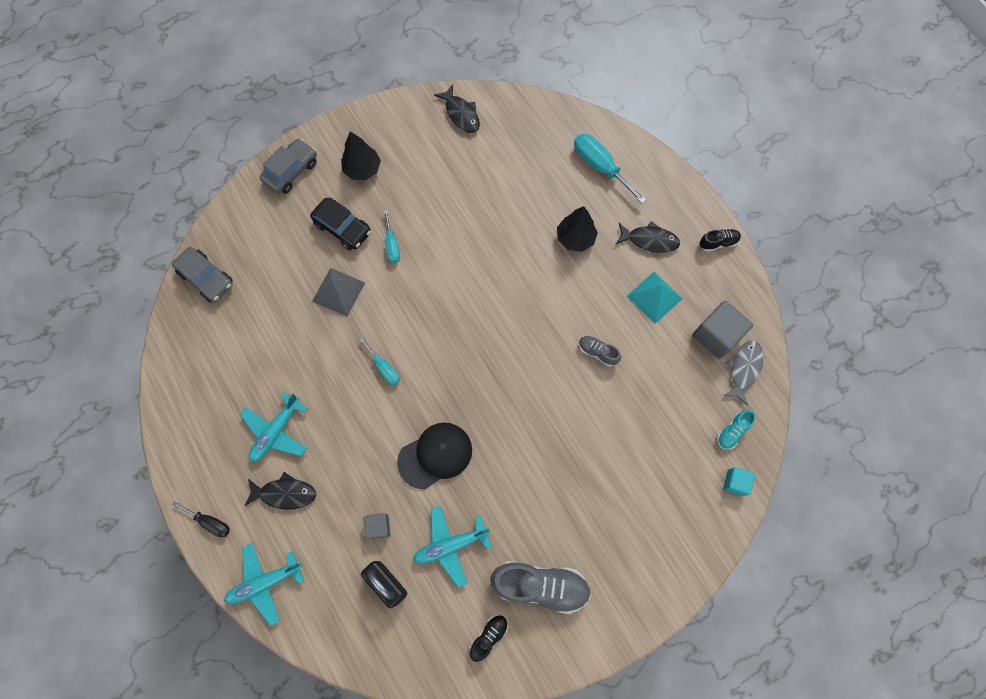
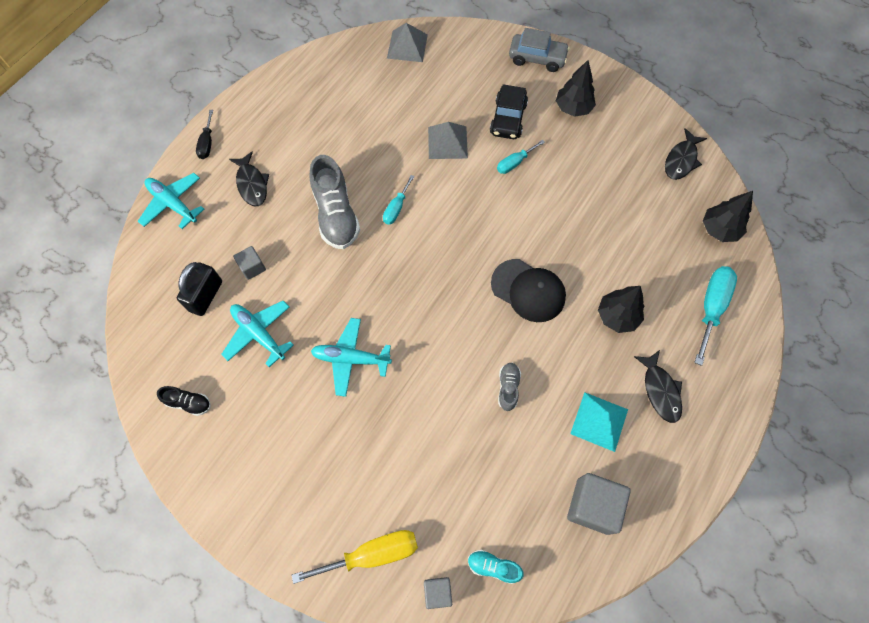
camera: 65 degrees right, 5 degrees down
(206, 278) = (407, 46): grey car -> grey pyramid
(276, 431) = (301, 154): turquoise plane -> turquoise plane (351, 359)
(435, 455) = (336, 285): black cap -> black cap (528, 290)
(538, 123) = (719, 229): none -> black tree
(540, 585) = (252, 430): grey shoe -> grey shoe (336, 215)
(687, 522) = (372, 554): none -> yellow screwdriver
(718, 243) = (702, 465): black shoe -> none
(735, 482) = (437, 592): turquoise cube -> grey cube
(744, 369) = (571, 552): grey fish -> none

